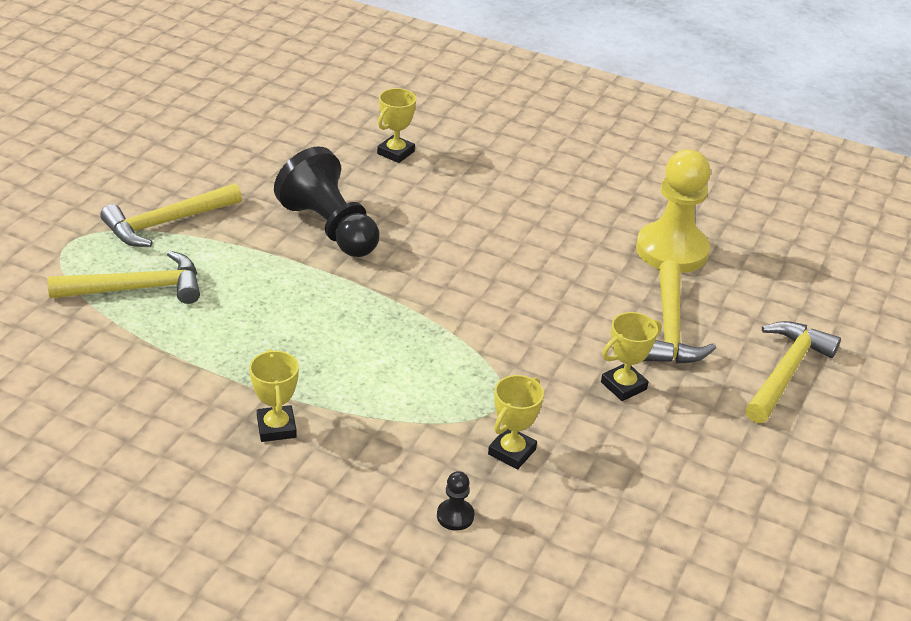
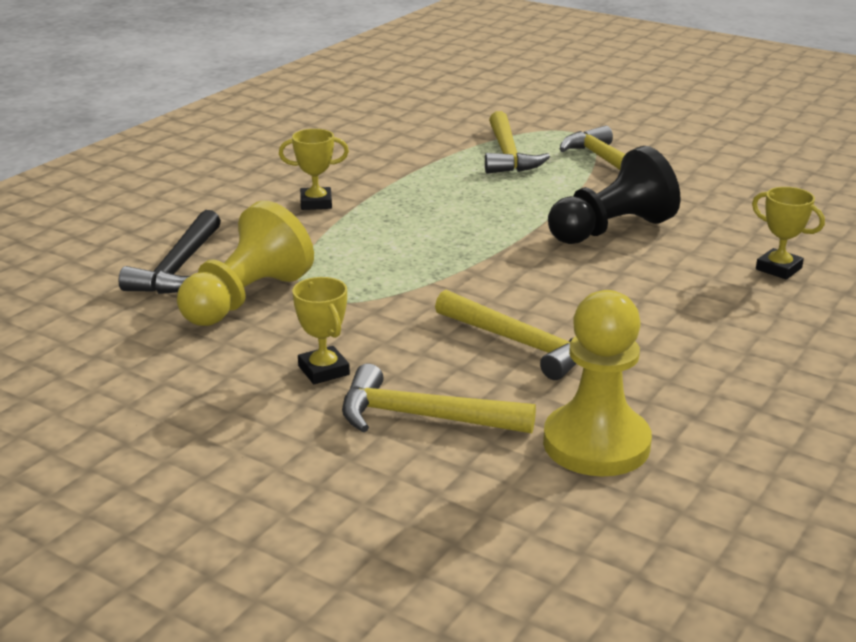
camera: 100 degrees right, 10 degrees down
(455, 516) = (179, 268): black pawn -> black hammer
(512, 452) = (246, 298): yellow trophy -> yellow pawn
(785, 372) = (317, 497): yellow hammer -> yellow hammer (521, 344)

